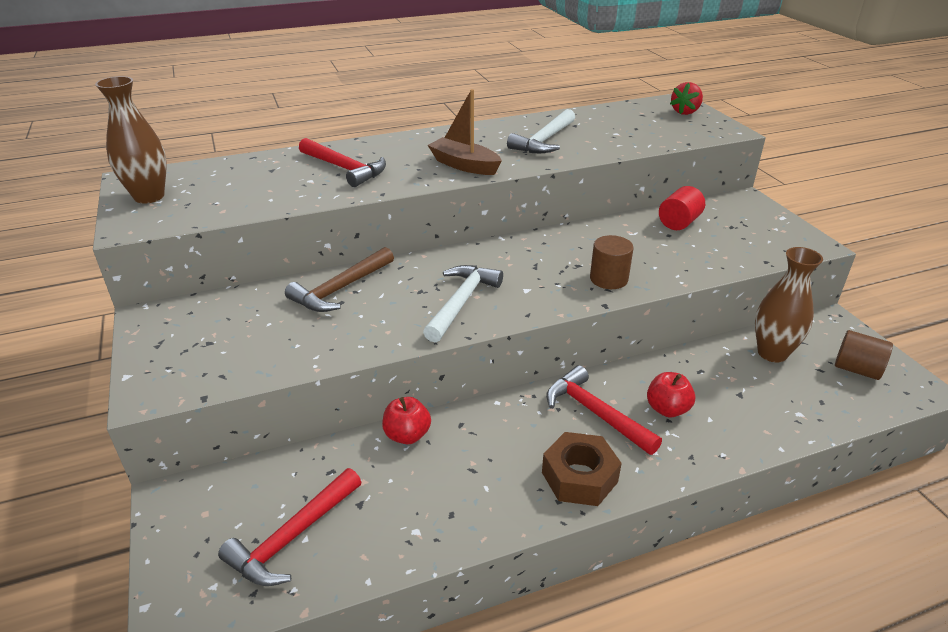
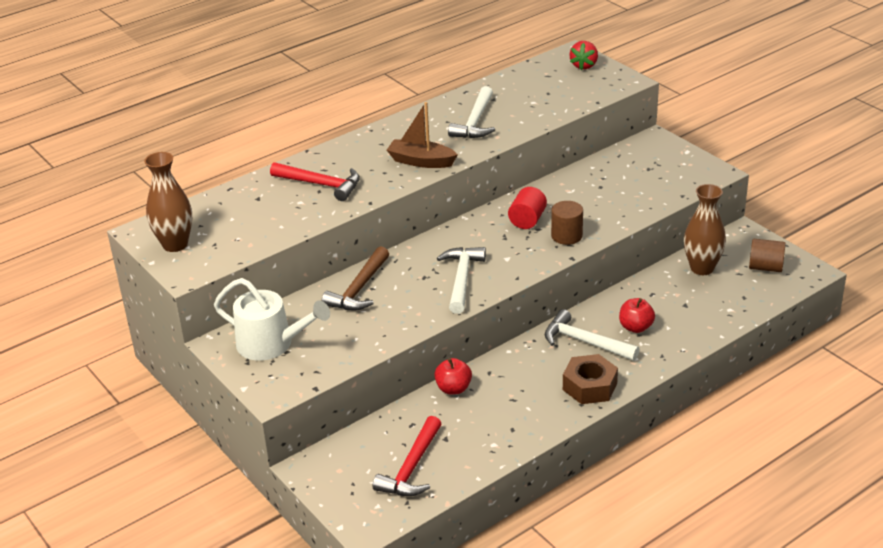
camera: 15 degrees left, 0 degrees up
(200, 329) = (271, 344): none -> white watering can
(595, 413) = (585, 342): red hammer -> white hammer
(679, 223) = (605, 173): red cylinder -> red cylinder (527, 220)

